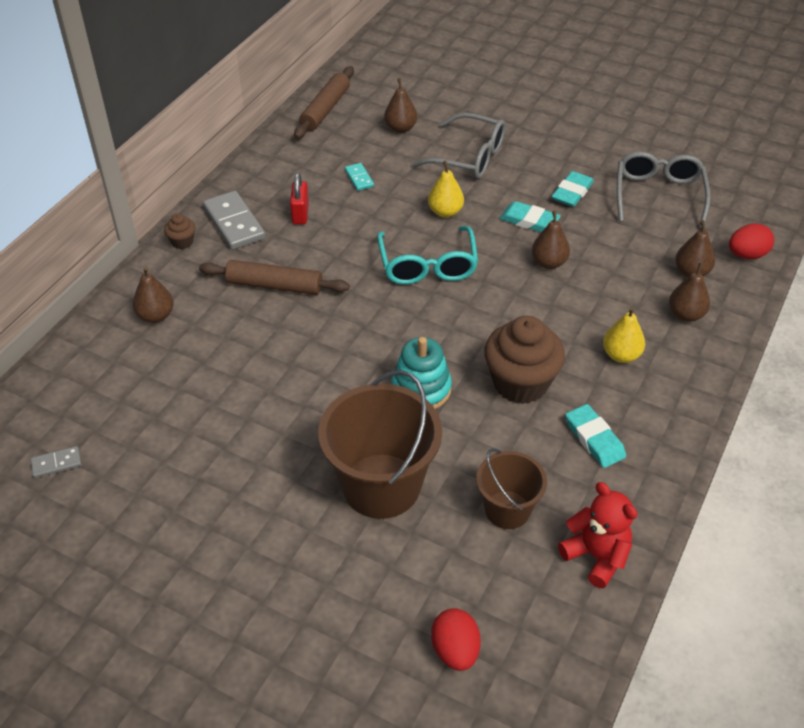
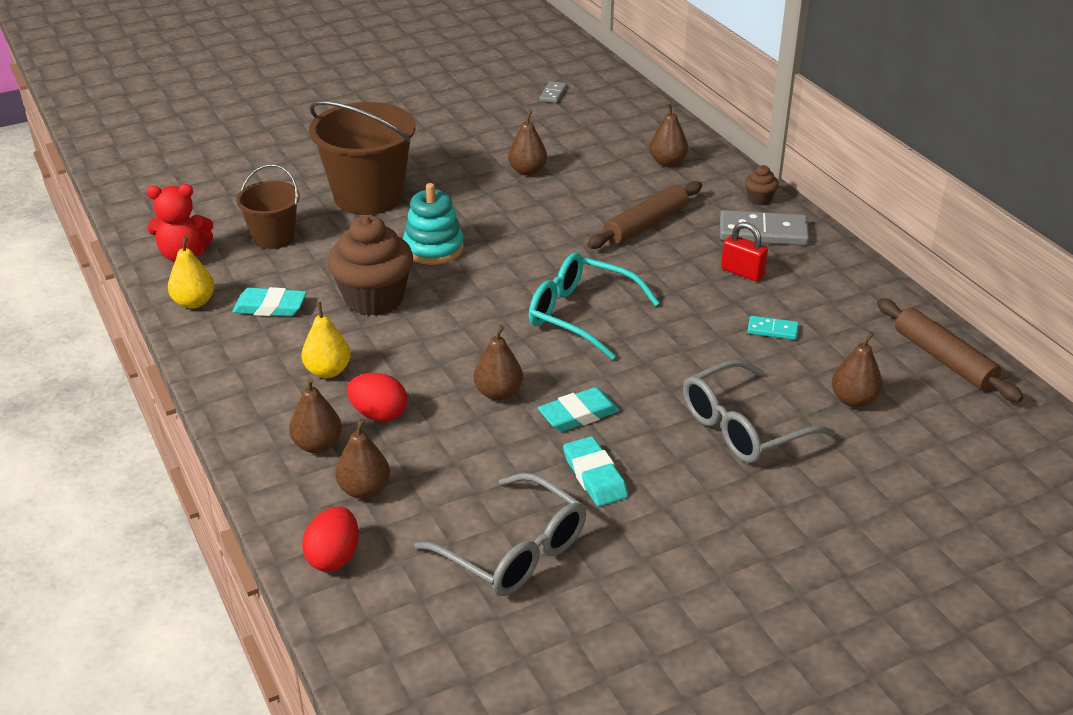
camera: 125 degrees right, 10 degrees down
(242, 398) = (527, 171): none -> brown pear
(445, 212) = (654, 362): yellow pear -> yellow pear (194, 302)
(455, 650) = (214, 176): red egg -> red egg (379, 414)

